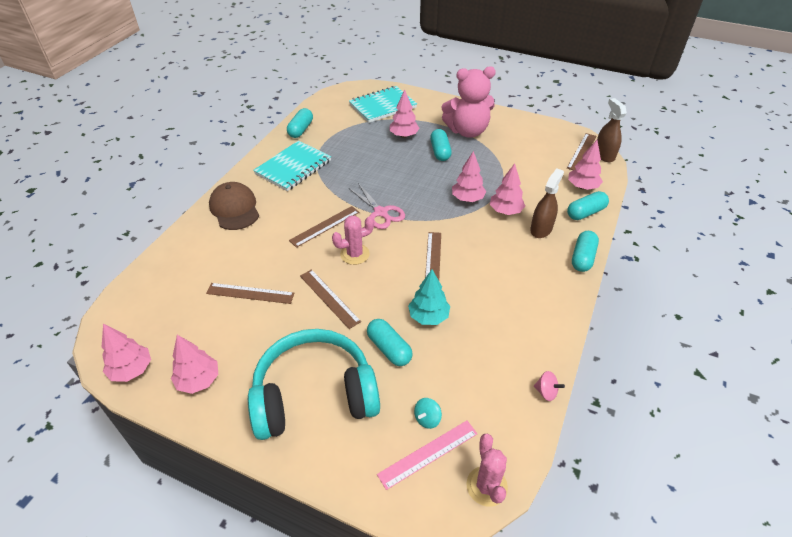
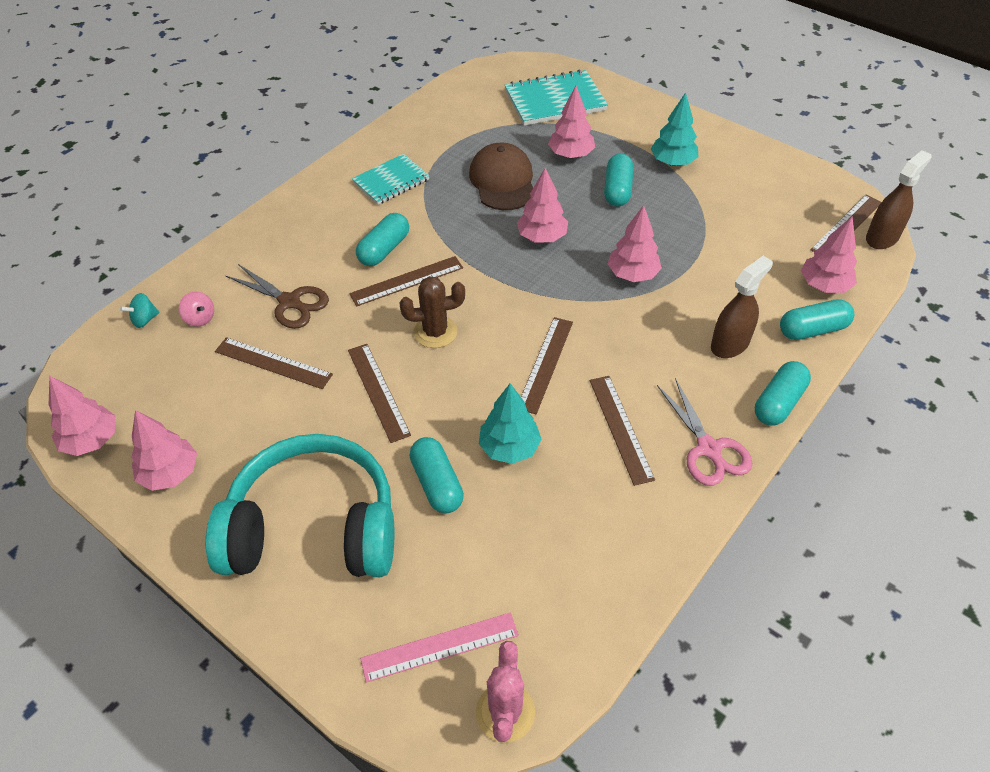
camera: 15 degrees right, 5 degrees up
(234, 209) = (290, 232): brown cap -> brown cap (503, 181)
(249, 253) = (290, 302): none -> brown scissors
(293, 167) = (391, 181): turquoise notebook -> turquoise notebook, size x0.66
(301, 130) = (420, 122): turquoise capsule -> turquoise capsule (384, 249)
(355, 254) = (435, 332): pink cactus -> brown cactus
(381, 213) = (494, 274): pink scissors -> pink scissors (709, 449)
(427, 419) = (455, 597): turquoise spinning top -> turquoise spinning top (144, 320)
(467, 131) = (672, 162): pink teddy bear -> turquoise tree
(494, 291) = (621, 428): none -> brown ruler
(505, 211) = (684, 305): pink tree -> pink tree (542, 237)
(546, 392) = (641, 598): pink spinning top -> pink spinning top (200, 318)
(604, 155) = (882, 237): brown spray bottle -> brown spray bottle turned 45 degrees clockwise

